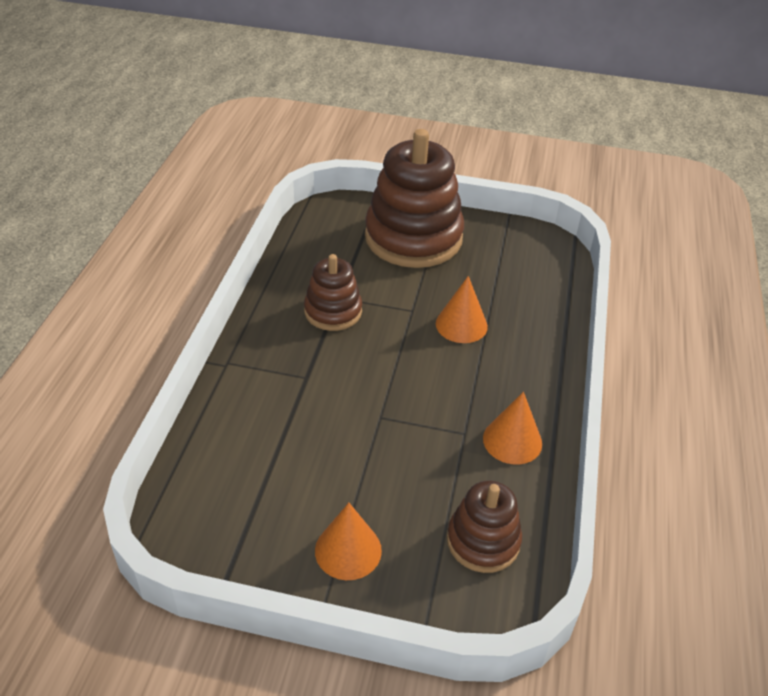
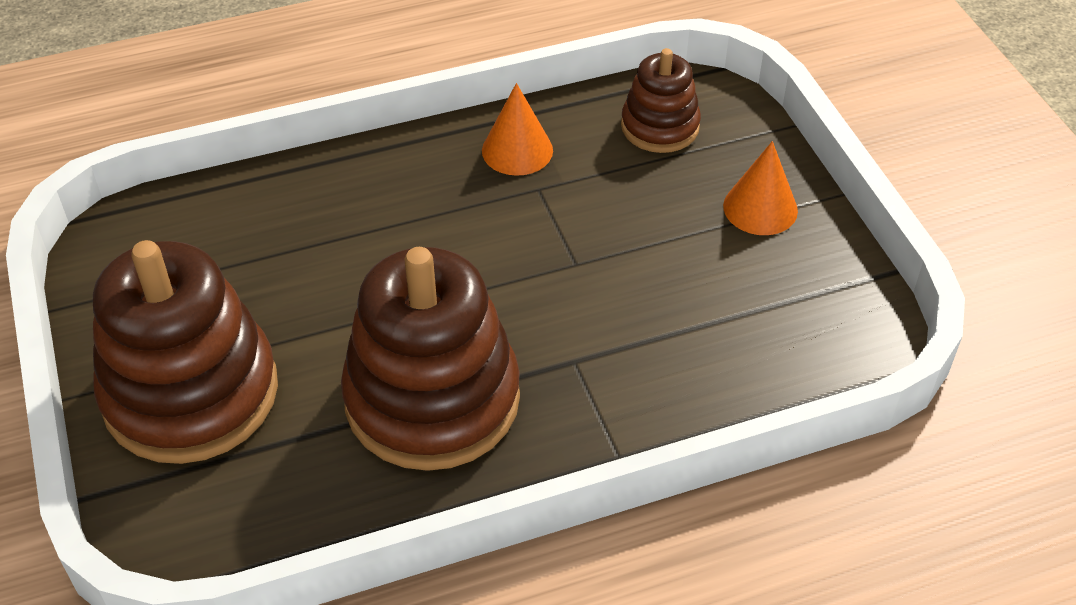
camera: 120 degrees left, 5 degrees up
(333, 311) = (432, 399): brown stacking toy -> brown stacking toy, size x1.87
(461, 325) = (359, 260): orange cone -> none

